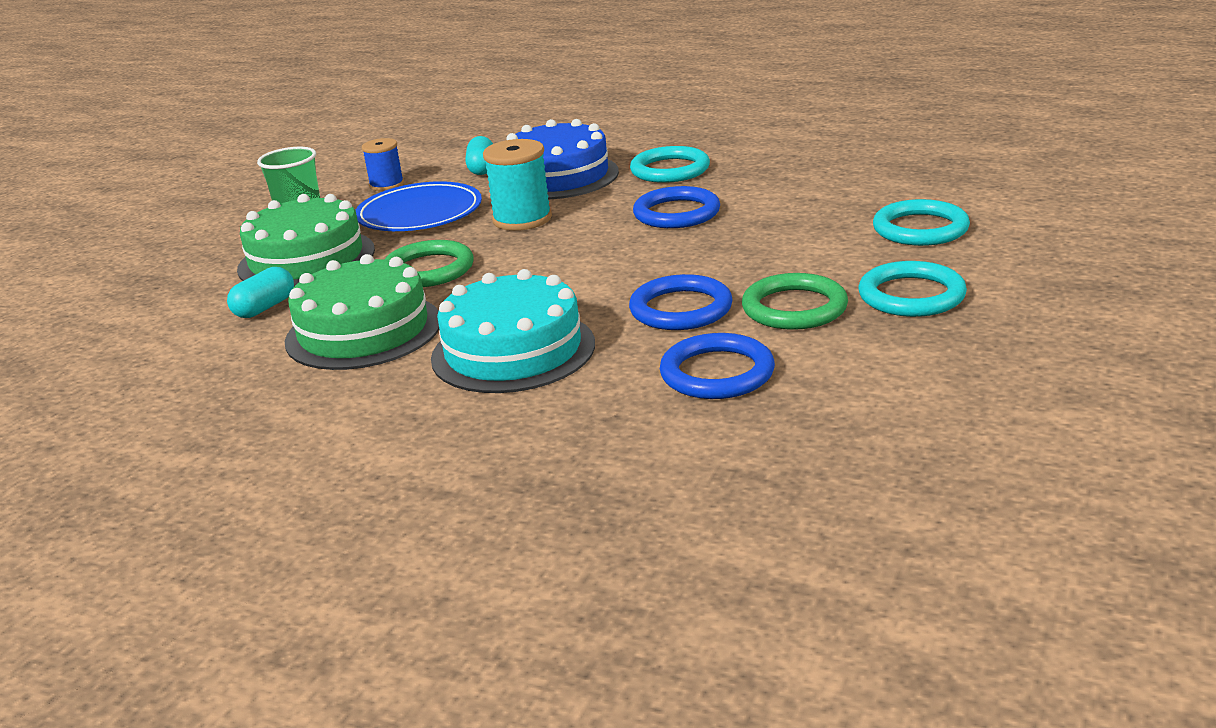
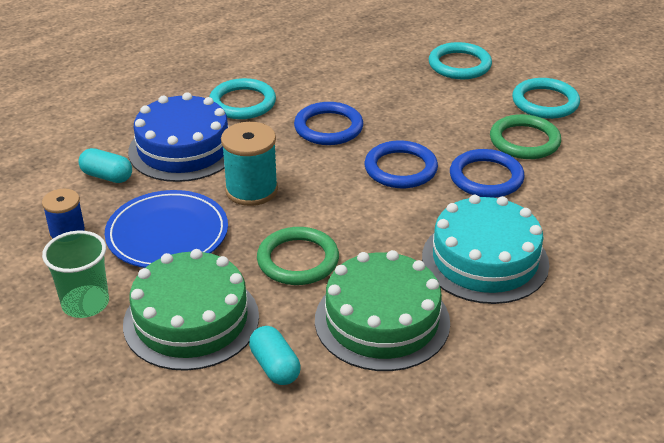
camera: 65 degrees left, 10 degrees up
(717, 373) = (585, 195): blue ring -> blue ring (400, 168)

